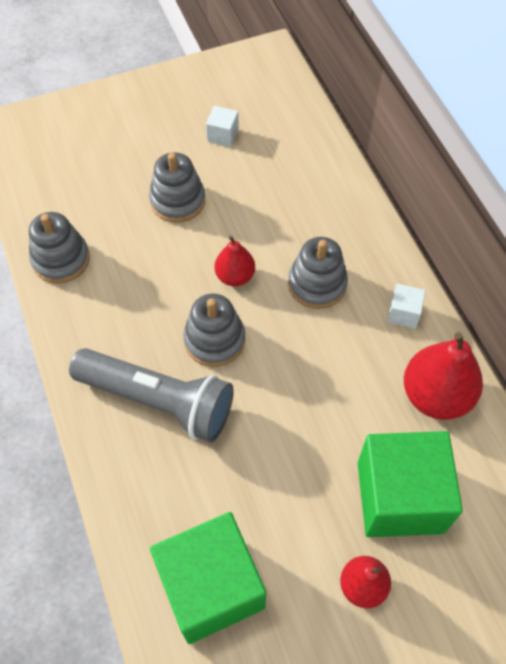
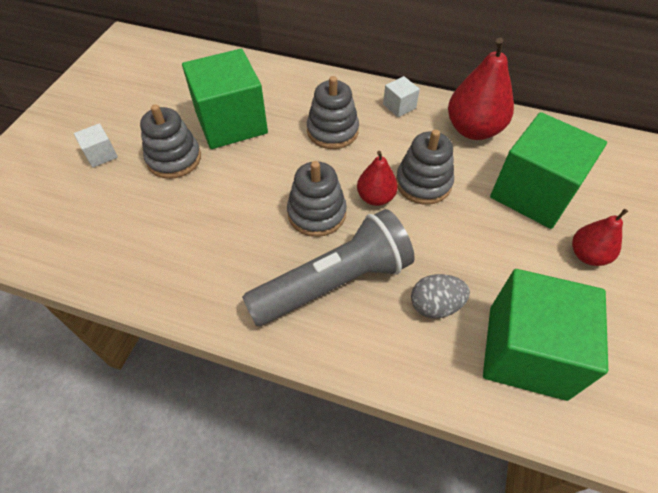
camera: 50 degrees left, 5 degrees down
(61, 259) = (130, 266): grey stacking toy -> grey stacking toy (423, 183)
(198, 489) = (435, 305): none -> grey egg
(223, 135) = (154, 101): white cube -> white cube (101, 155)
(235, 276) = (277, 168): red pear -> red pear (375, 197)
(252, 205) = (231, 123): none -> green cube

